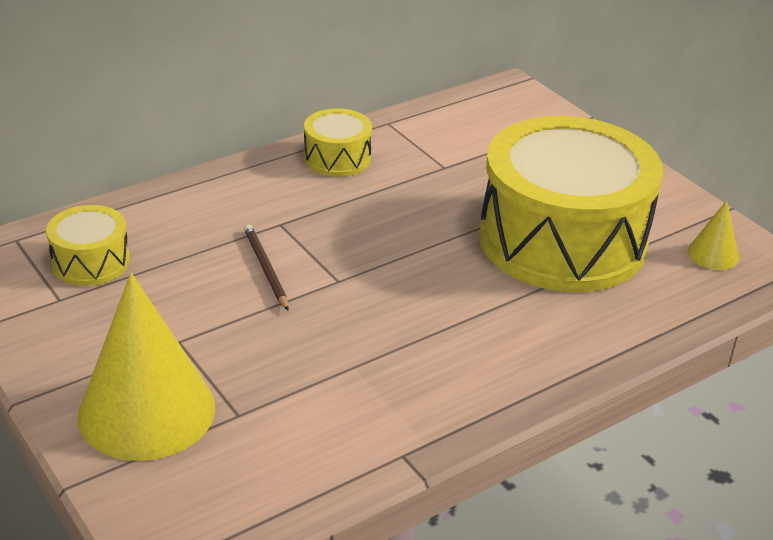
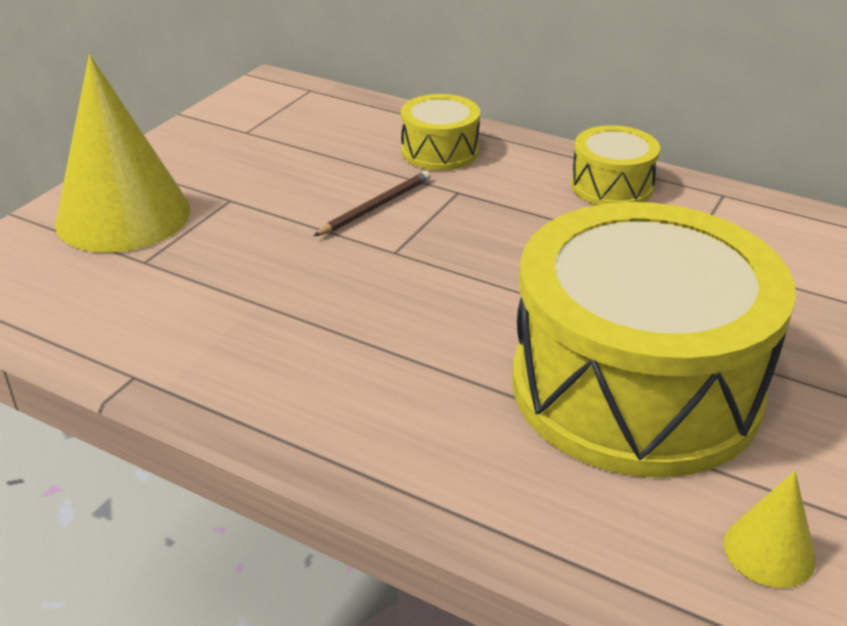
camera: 65 degrees right, 0 degrees up
(91, 262) = (308, 126): yellow drum -> yellow drum (440, 151)

